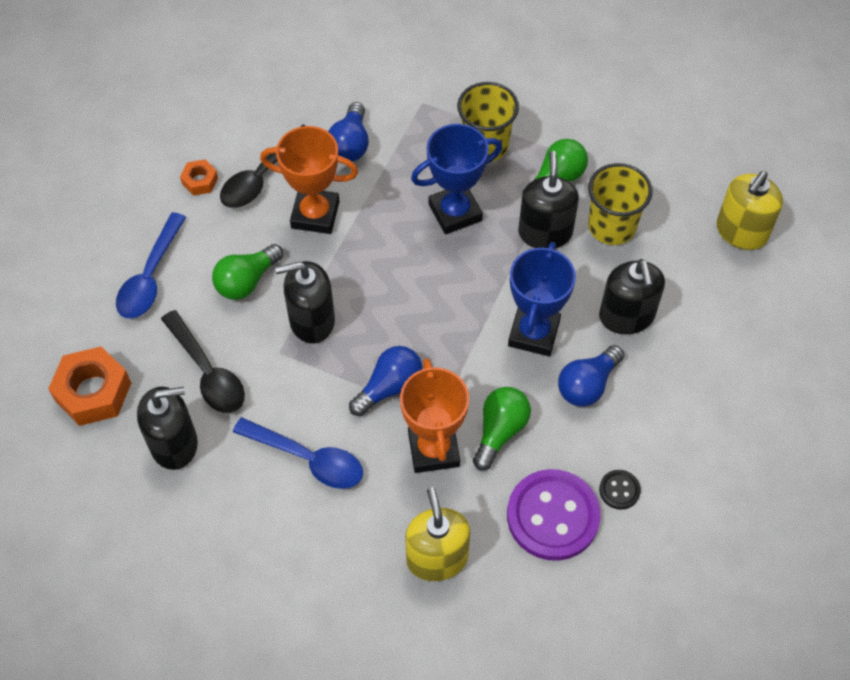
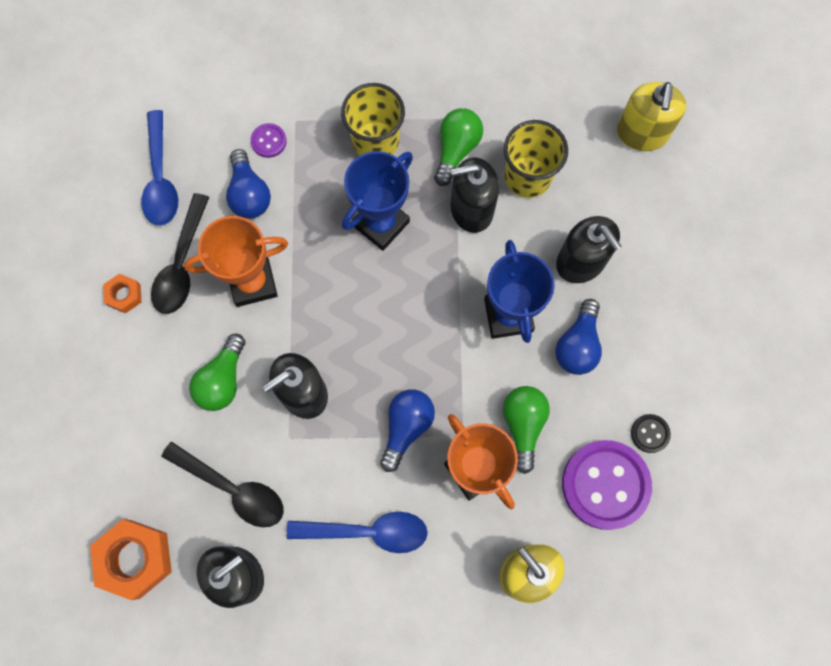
camera: 25 degrees left, 15 degrees up
(150, 277) = (128, 417): blue spoon -> blue spoon (161, 178)
(390, 109) = (269, 141): none -> purple button
(545, 232) = (471, 209): black soap dispenser -> black soap dispenser turned 75 degrees counterclockwise

